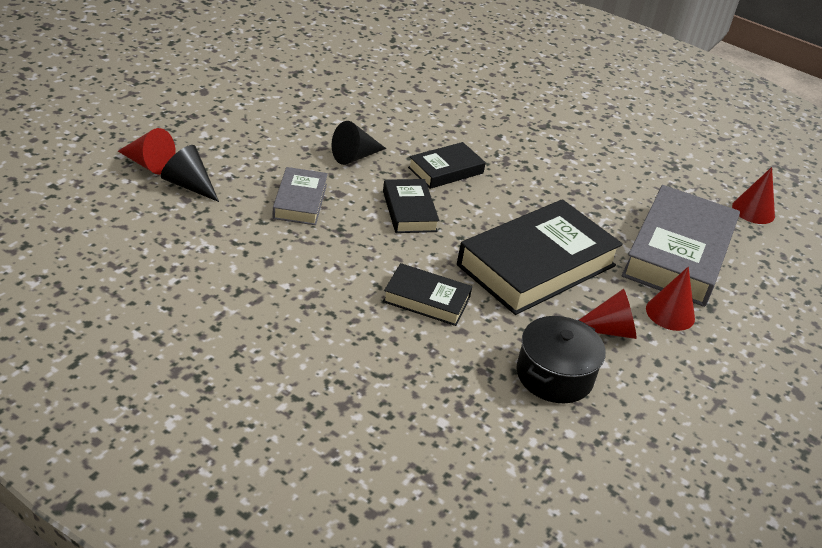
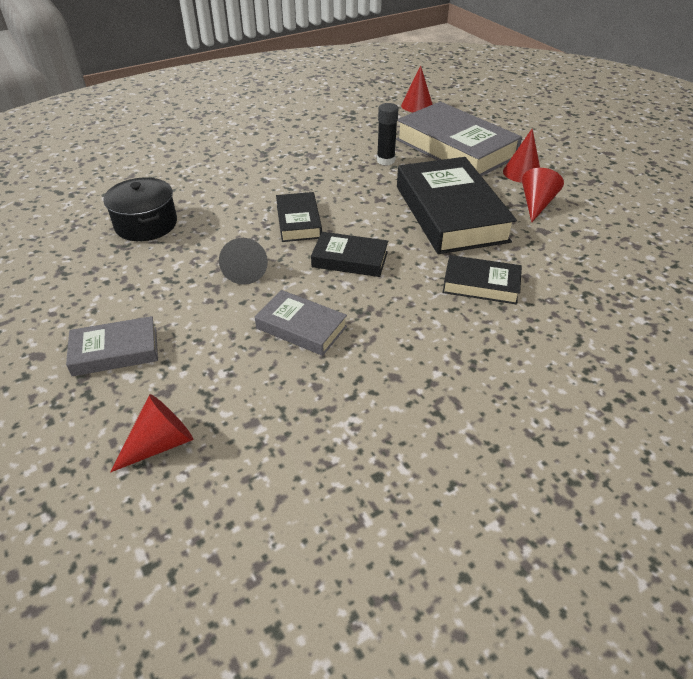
camera: 60 degrees left, 5 degrees up
(189, 185) = (226, 413): black cone -> none
(225, 121) = (115, 351): none -> grey book
(426, 299) = (481, 284): black book -> black book turned 60 degrees clockwise
(554, 375) = (586, 245): black pot -> black pot (146, 224)
(602, 206) = (385, 160): none -> black glue stick

